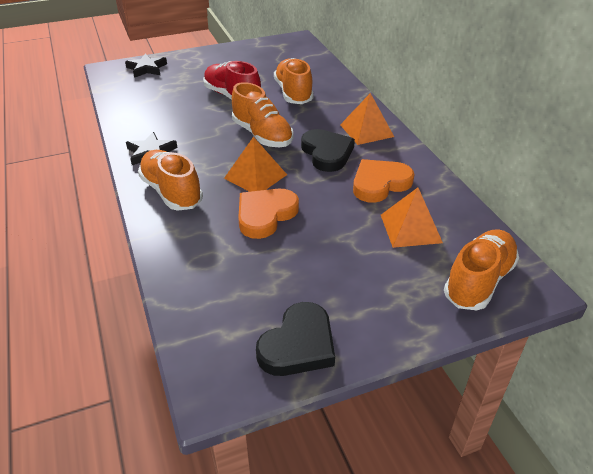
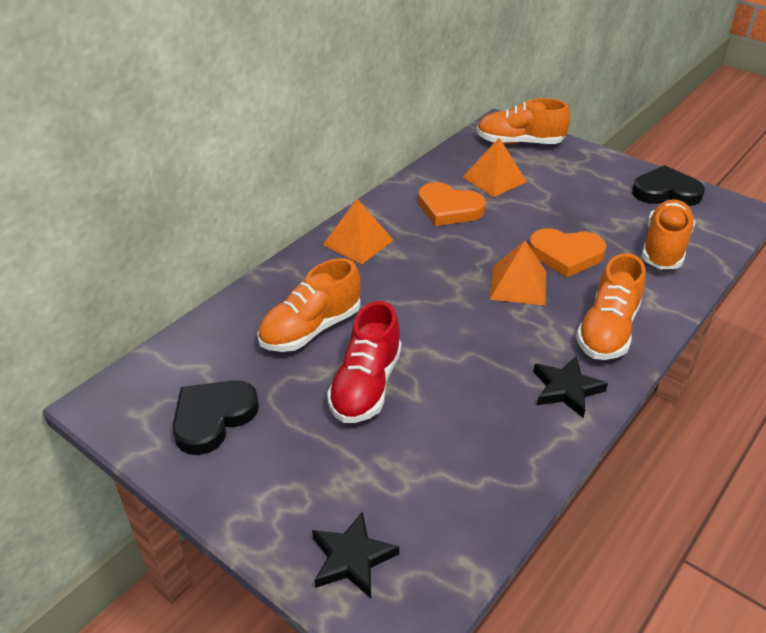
camera: 120 degrees left, 0 degrees up
(262, 135) = (438, 313): orange shoe -> orange shoe (664, 248)
(327, 153) = (429, 254): black heart -> black heart (213, 418)

